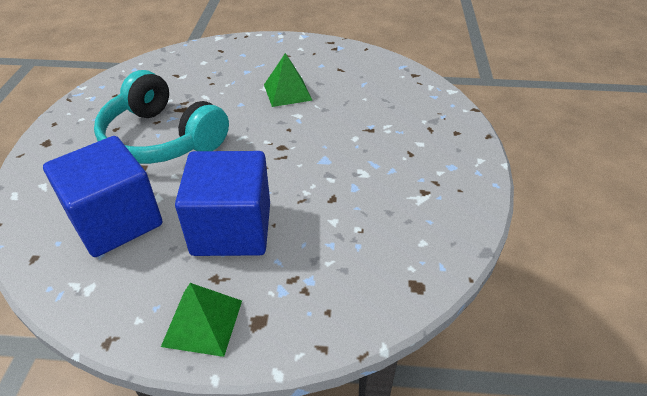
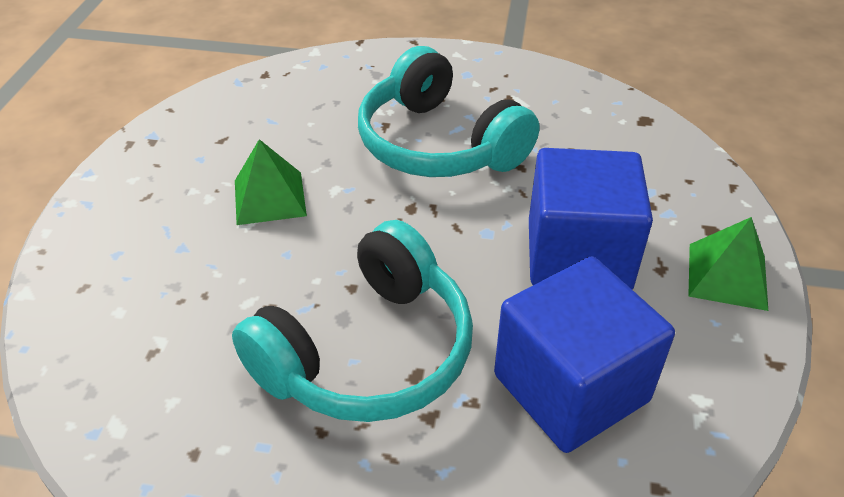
camera: 85 degrees left, 0 degrees up
(352, 155) = (438, 144): none -> turquoise headphones

